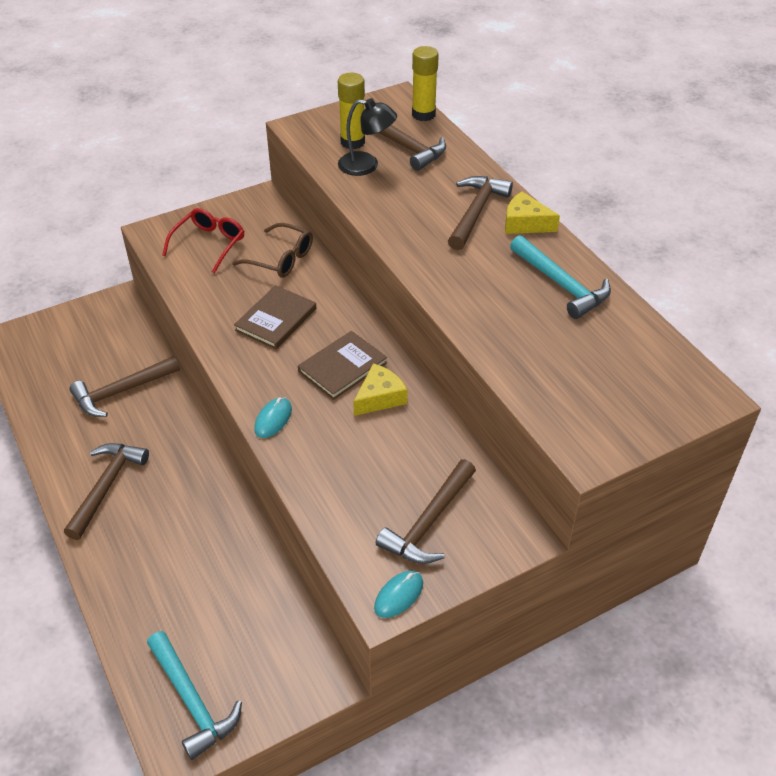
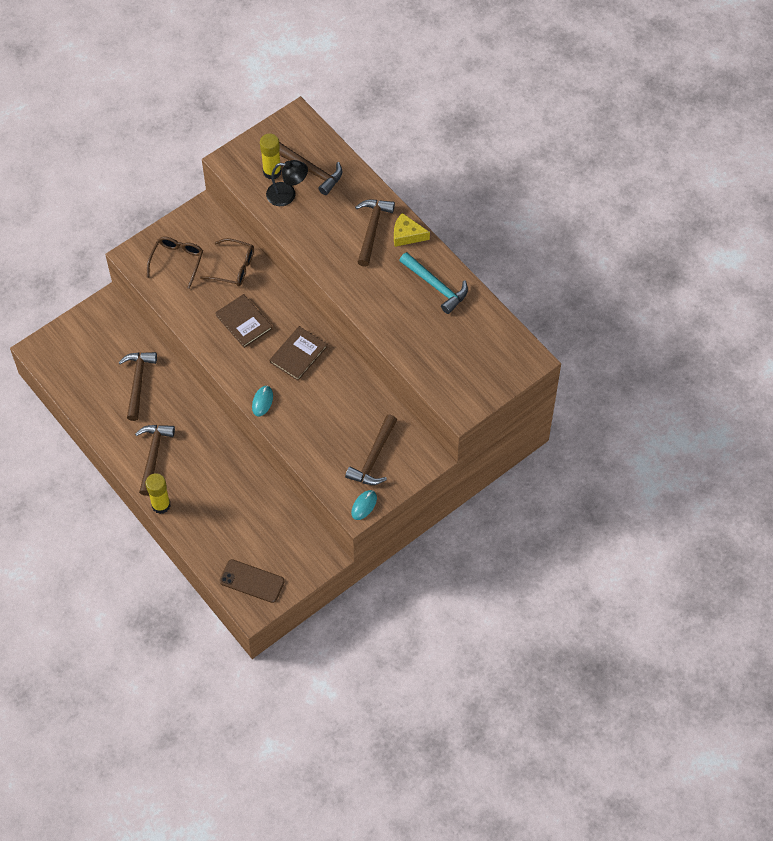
camera: 10 degrees left, 15 degrees up
(121, 392) = (138, 382): brown hammer -> brown hammer turned 135 degrees clockwise
(192, 701) = (252, 581): turquoise hammer -> brown phone
(209, 244) = (177, 261): red glasses -> brown glasses
(276, 319) = (244, 322): brown book -> brown book turned 60 degrees counterclockwise
(379, 397) = (327, 374): yellow cheese -> none
(423, 114) = (319, 134): yellow glue stick -> yellow glue stick (161, 505)

